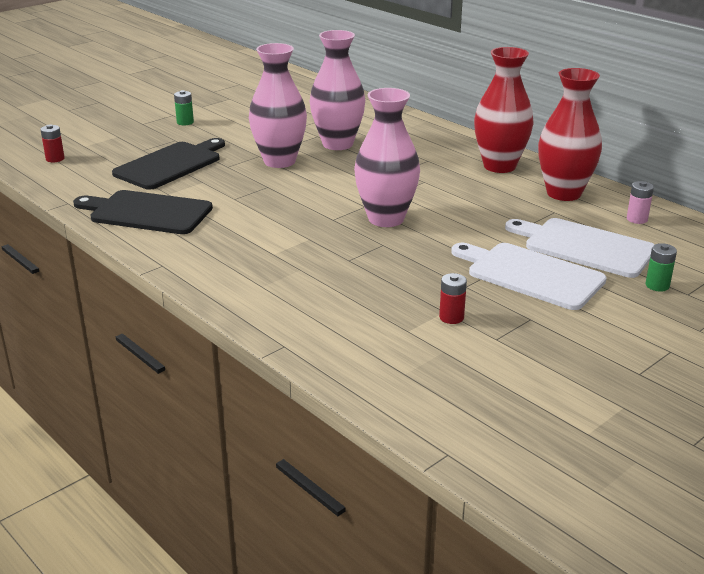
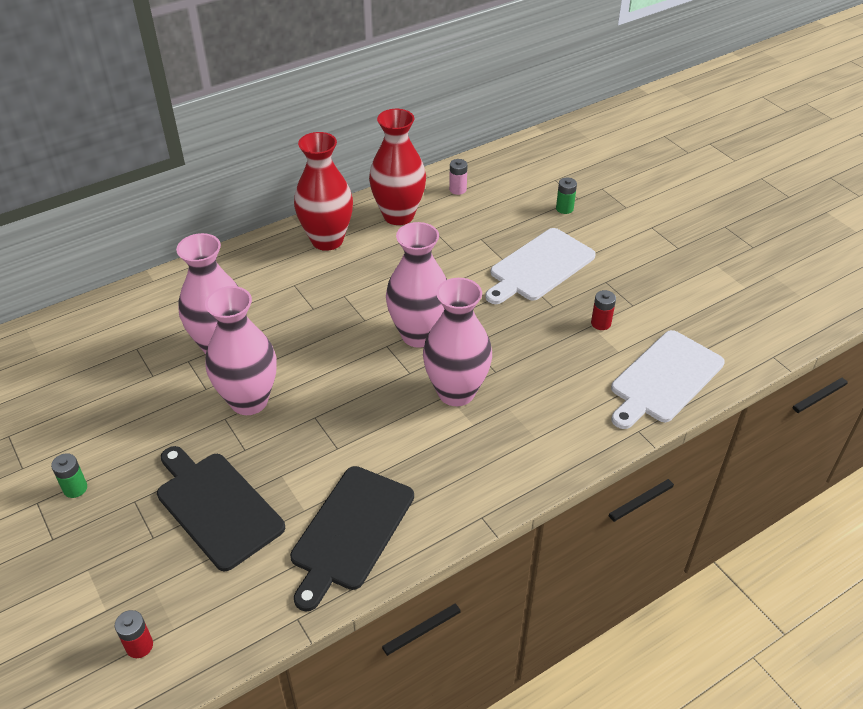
camera: 80 degrees left, 15 degrees up
(314, 242) = (456, 392): none -> pink vase
(584, 247) = (499, 228): white cutting board -> white cutting board (664, 379)

